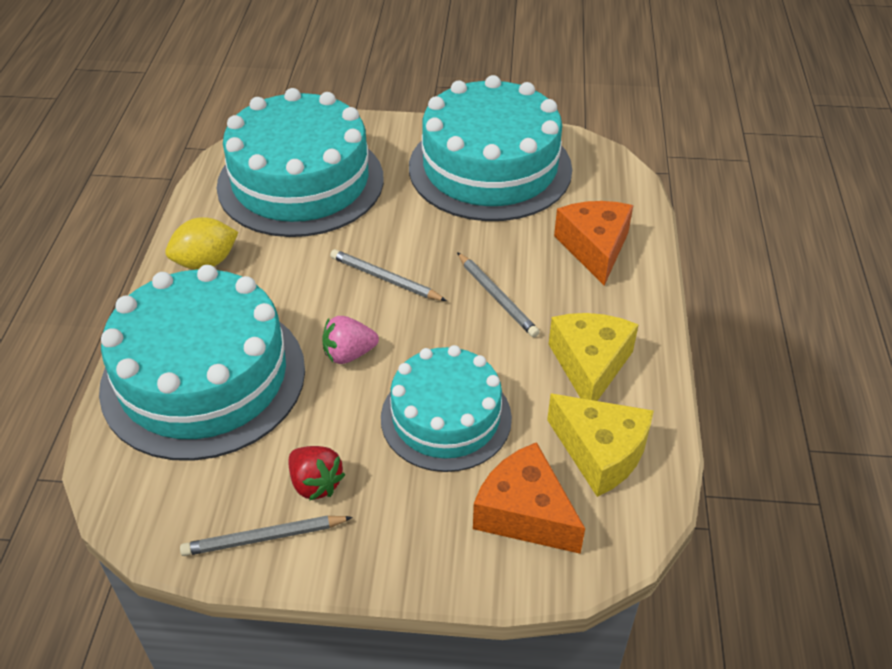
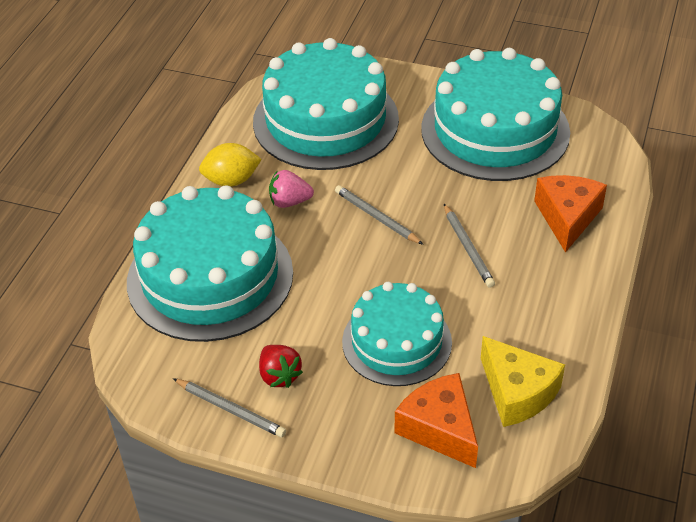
camera: 15 degrees right, 0 degrees up
(264, 538) = (230, 409): grey pencil -> grey pencil turned 150 degrees counterclockwise
(349, 354) = (330, 276): pink strawberry -> pink strawberry (289, 202)
(590, 365) = (531, 319): yellow cheese -> none

